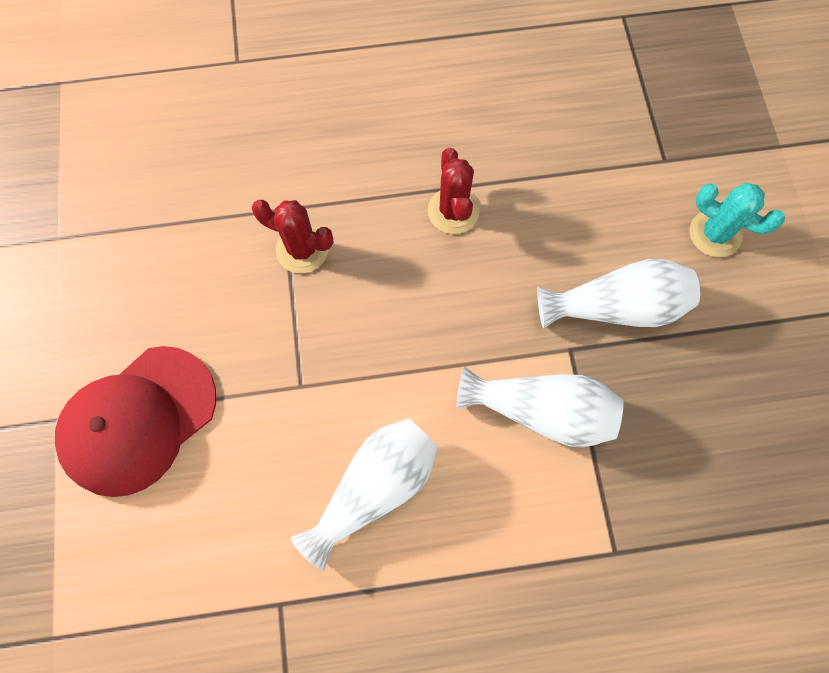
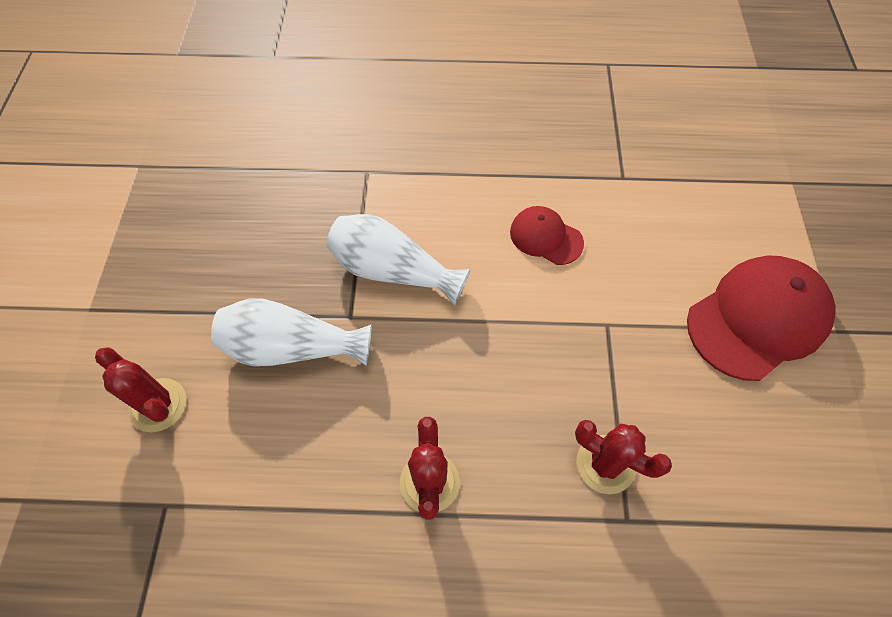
camera: 170 degrees left, 10 degrees down
(374, 488) = (546, 237): white vase -> red cap
(715, 234) = (158, 405): turquoise cactus -> red cactus

